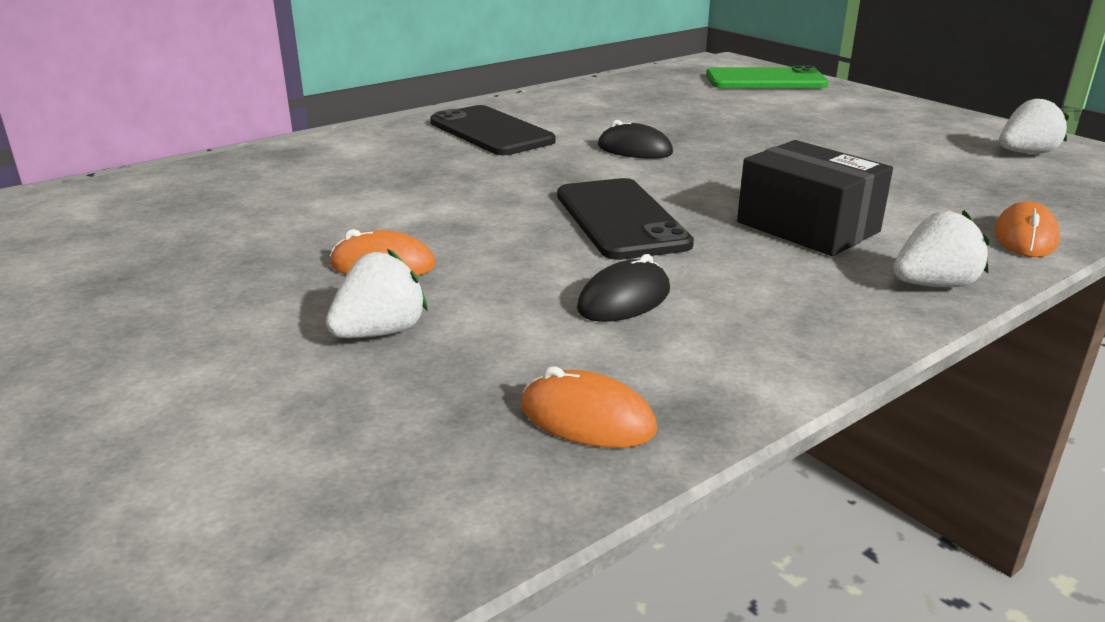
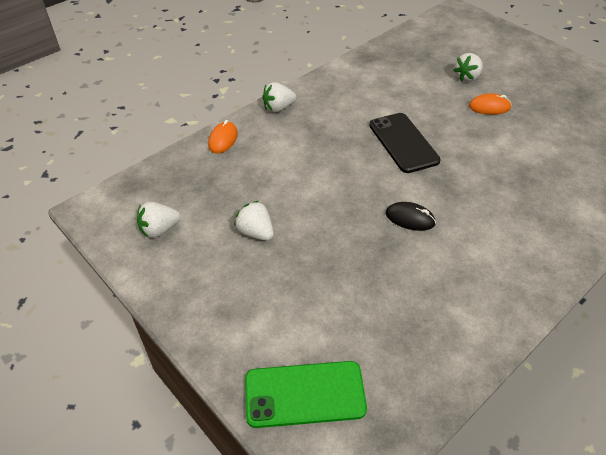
camera: 175 degrees right, 20 degrees up
(491, 132) = (514, 241): black phone -> none
(587, 419) = (394, 54): orange mouse -> none
(624, 300) = (392, 95): black mouse -> none
(808, 227) = (317, 142): black box -> none
(871, 147) = (255, 232): none -> white strawberry

